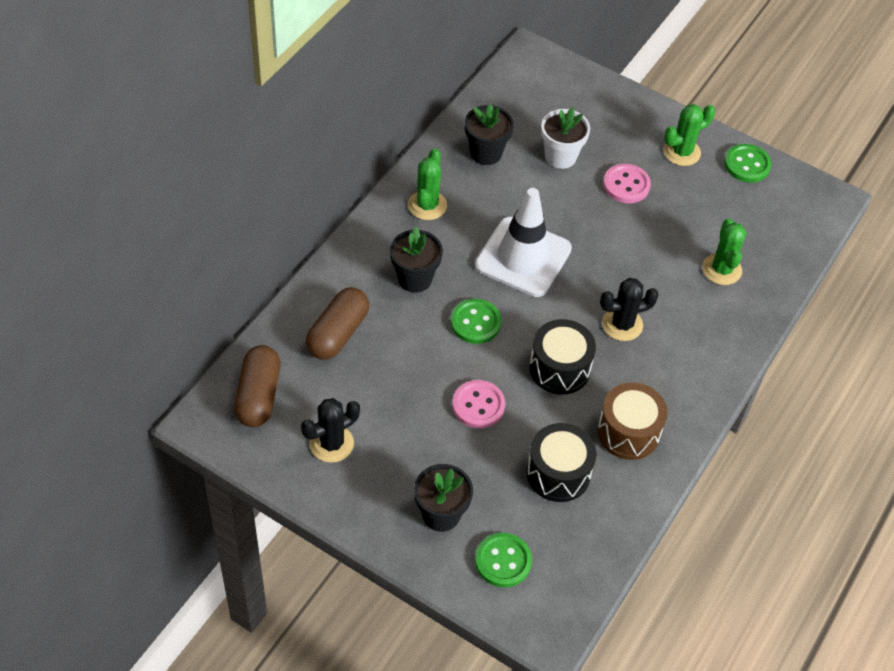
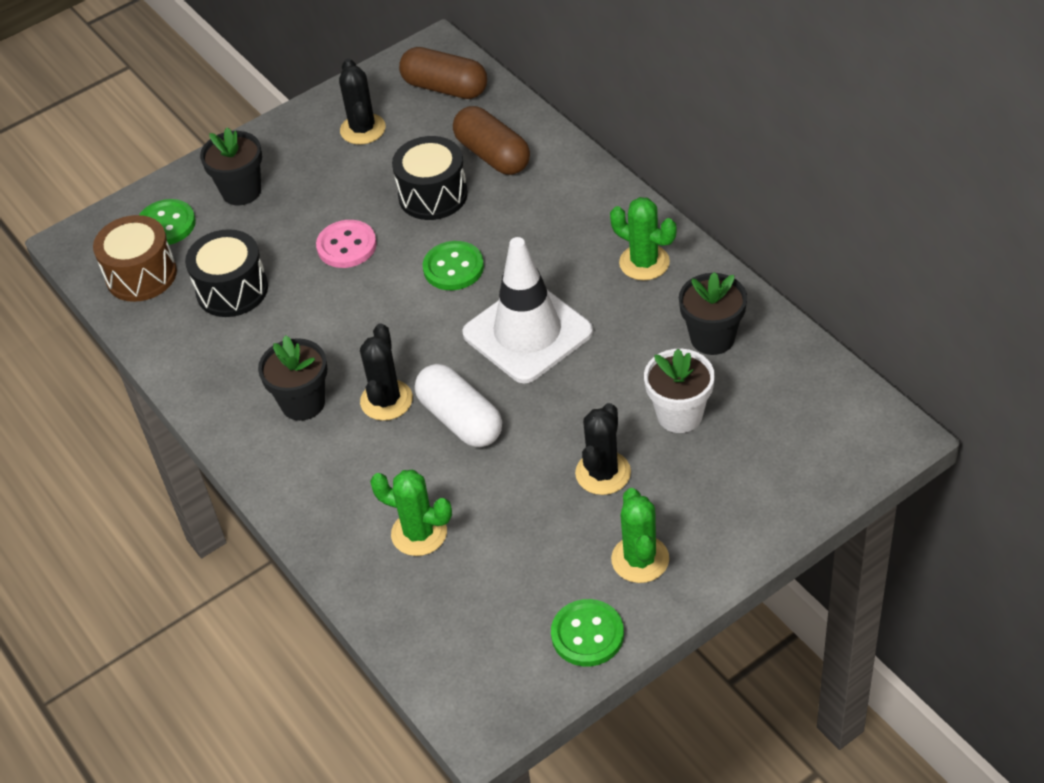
camera: 120 degrees right, 5 degrees down
(415, 278) = (538, 229): black flower pot -> black flower pot (303, 403)
(559, 368) = (357, 325): black drum -> black drum (433, 195)
(619, 274) = (460, 419): none -> white capsule
(626, 185) = (603, 473): pink button -> black cactus
(628, 432) = (245, 363): brown drum -> brown drum (141, 275)

